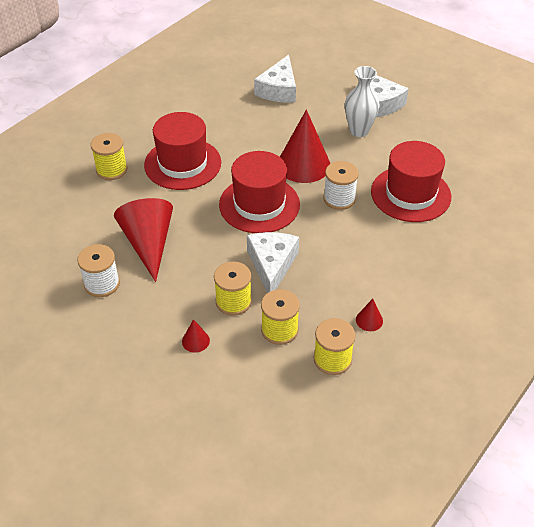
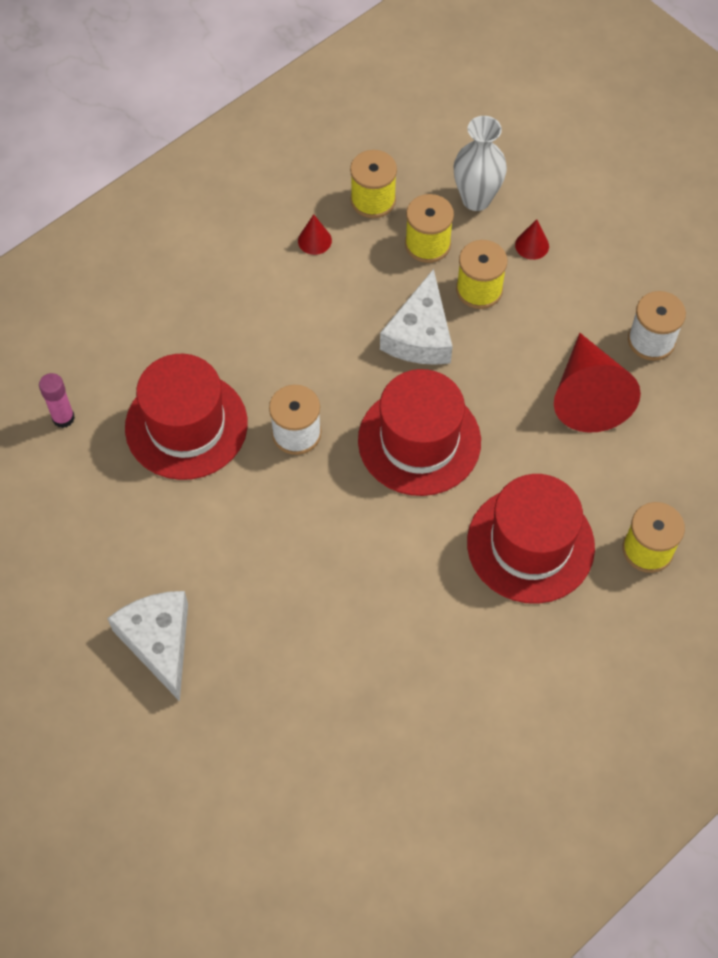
camera: 170 degrees left, 15 degrees up
(279, 90) = (335, 711): white cheese -> none
(303, 164) = (333, 511): red cone -> none
(359, 131) = (219, 574): white vase -> white vase (476, 199)
(489, 188) = (63, 418): none -> pink glue stick

